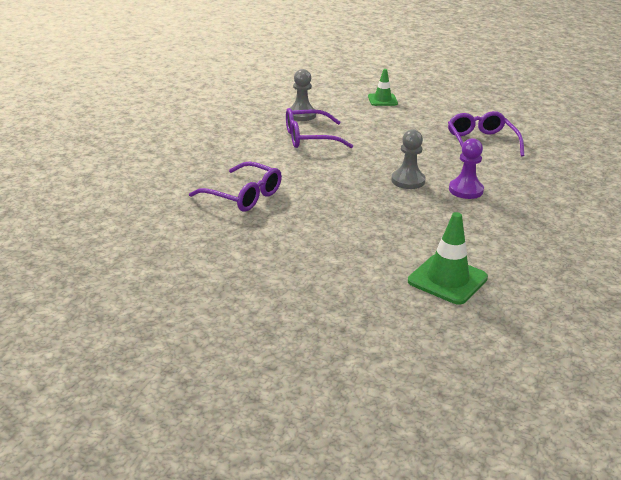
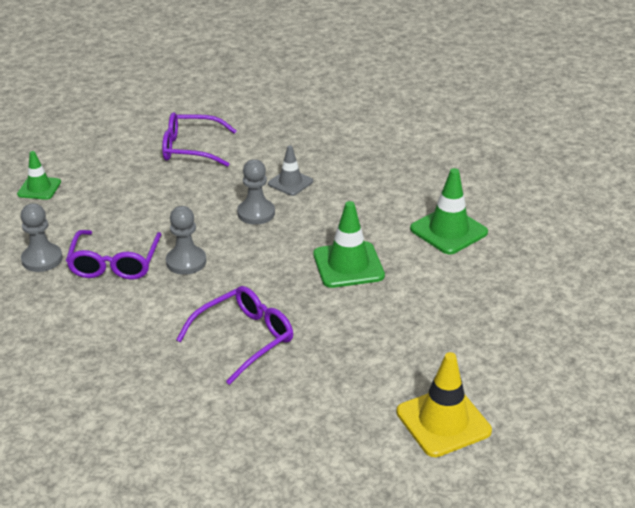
camera: 75 degrees left, 5 degrees up
(167, 294) = (443, 421): none -> yellow traffic cone
(325, 162) = (186, 262): none -> grey pawn
(359, 230) = (348, 265): none -> green traffic cone
(465, 190) = (290, 183): purple pawn -> grey traffic cone

